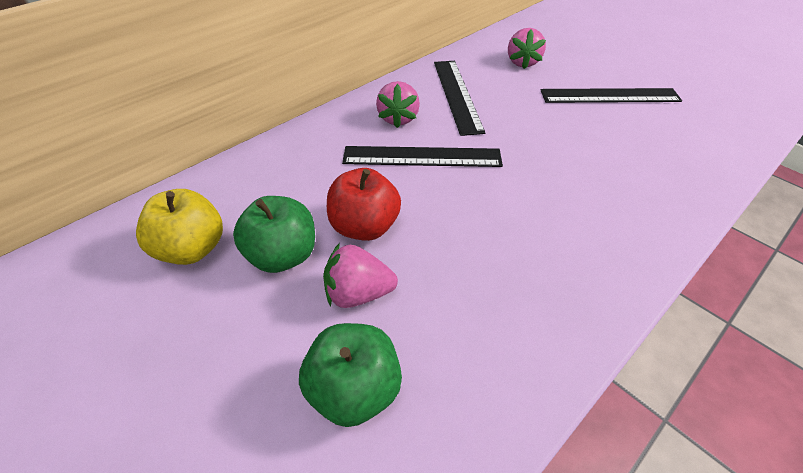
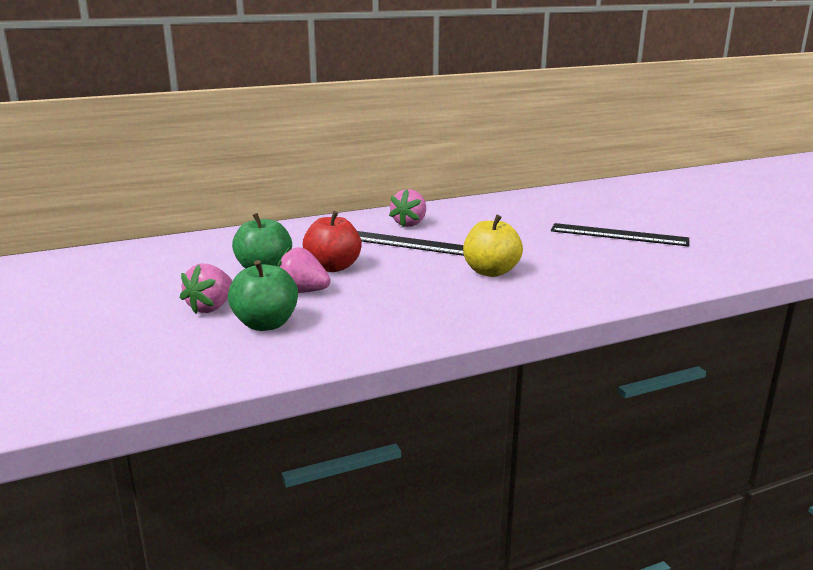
camera: 20 degrees right, 25 degrees down
(192, 249) = (206, 258): yellow apple -> yellow apple (491, 272)
(456, 95) = (473, 218): black ruler -> none
(522, 62) = (556, 208): pink strawberry -> pink strawberry (211, 307)

